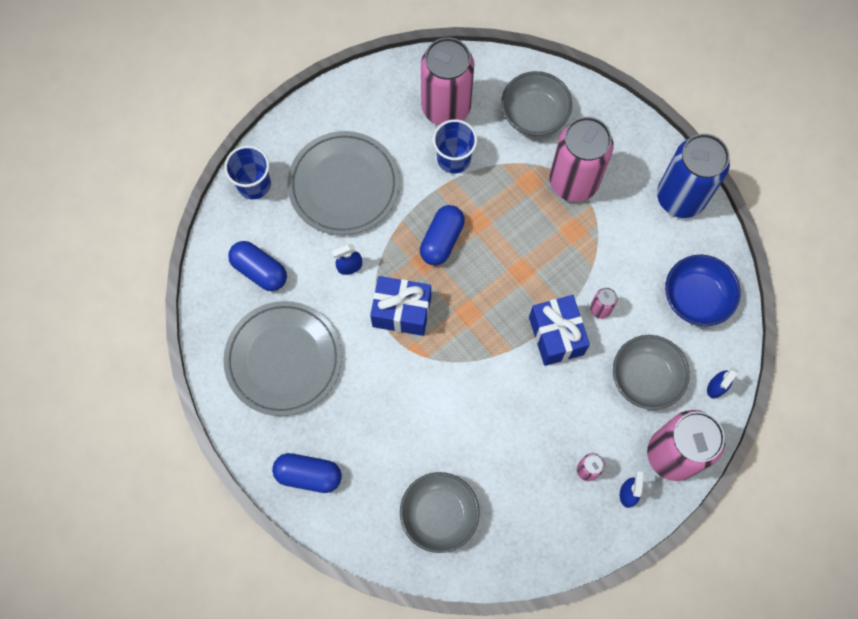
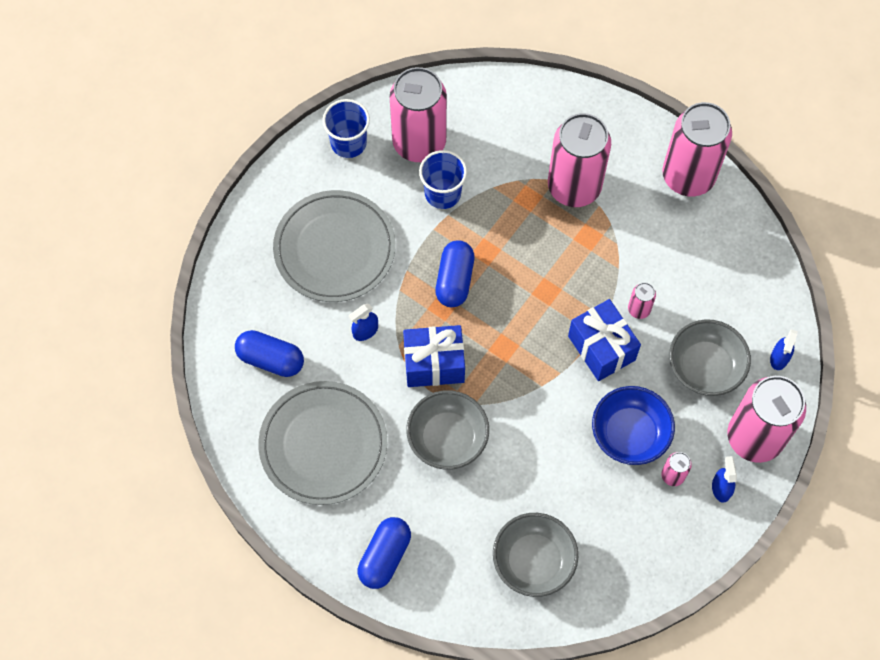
camera: 15 degrees left, 5 degrees down
(254, 184) = (238, 271): blue cup -> blue cup (348, 143)
(308, 475) = (385, 556): blue capsule -> blue capsule turned 60 degrees counterclockwise
(534, 114) = (513, 128): grey bowl -> grey bowl (447, 438)
(680, 197) = (688, 176): blue can -> pink can
(696, 297) = (733, 273): blue bowl -> blue bowl (630, 434)

